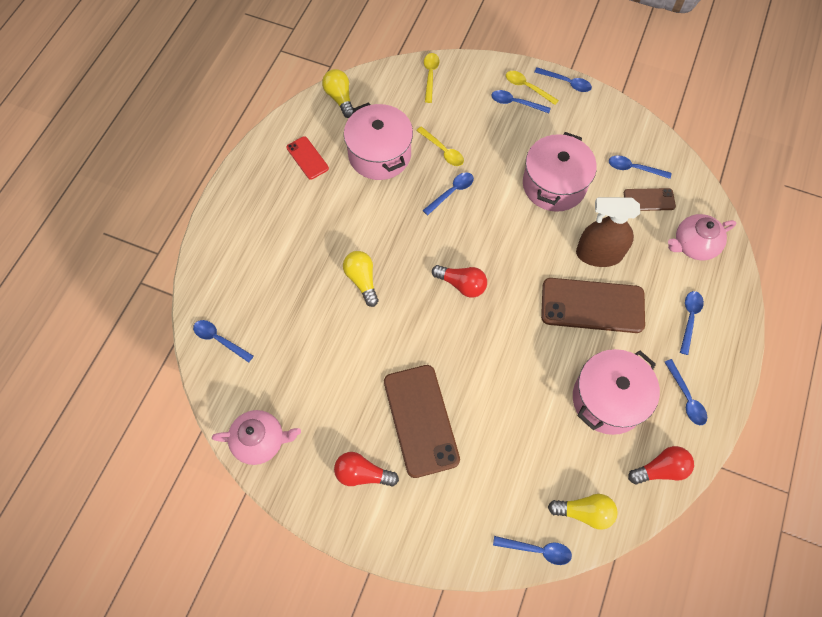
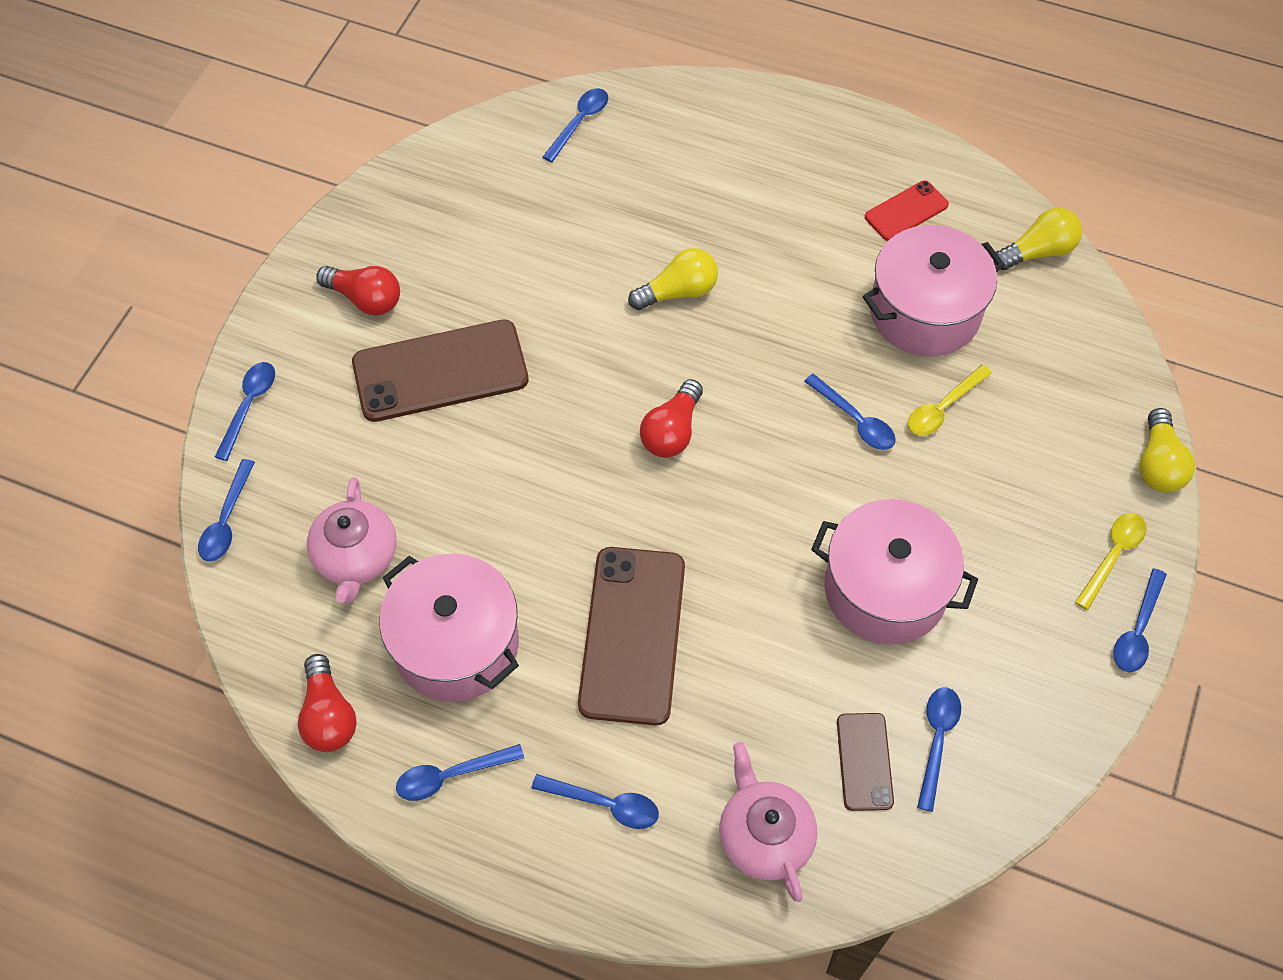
camera: 90 degrees right, 5 degrees down
(260, 441) = (425, 179): pink teapot -> pink teapot (356, 557)
(362, 474) = (365, 299): red light bulb -> red light bulb turned 105 degrees clockwise
(430, 76) = (1113, 390): yellow spoon -> none
(516, 103) = (1070, 533): blue spoon -> blue spoon (249, 406)
(584, 512) = (273, 591): yellow light bulb -> yellow light bulb (1158, 464)
(598, 254) = (737, 655): brown spray bottle -> none

